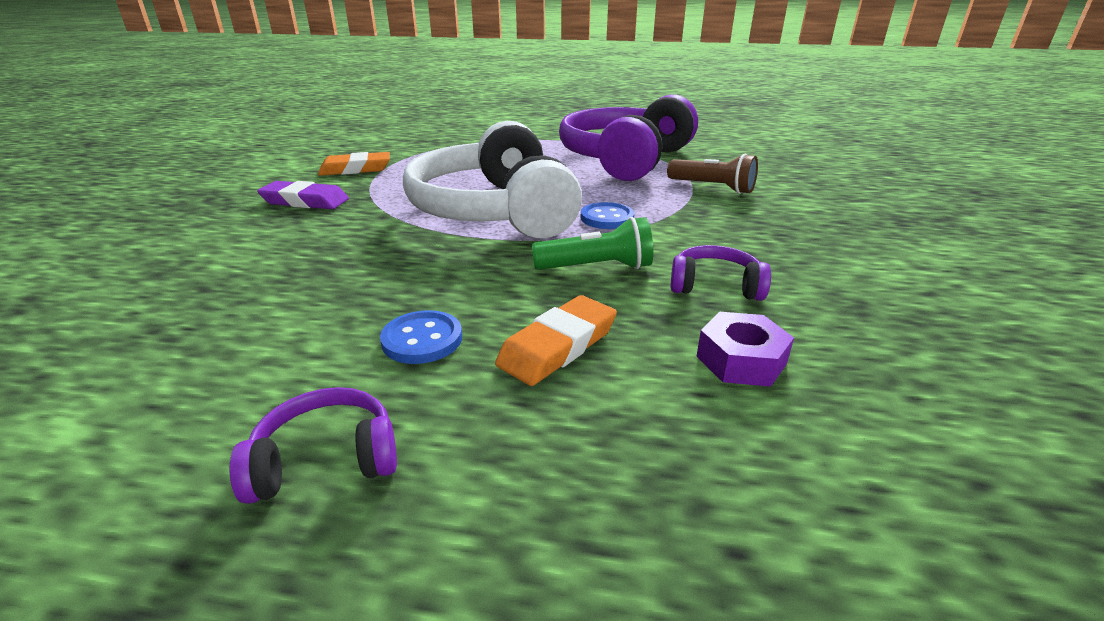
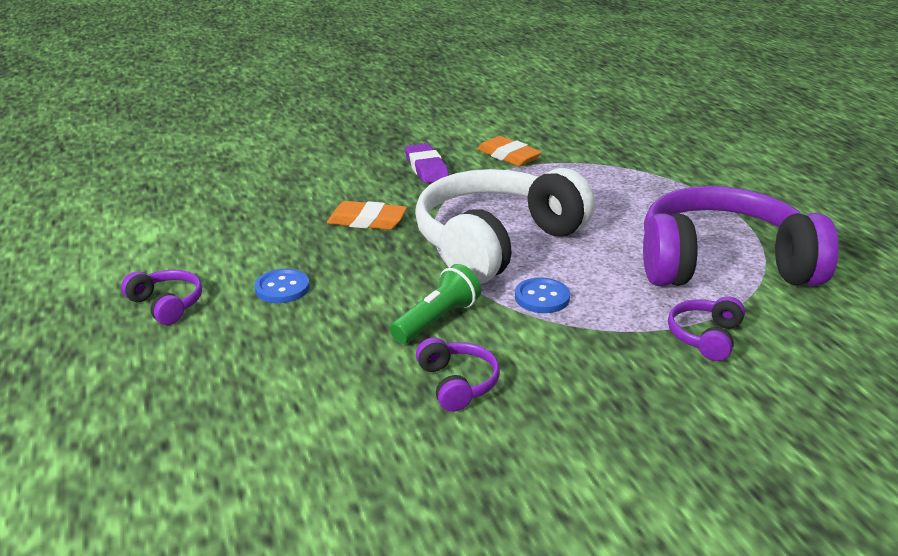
camera: 60 degrees right, 0 degrees up
(558, 346) = (311, 337): orange eraser -> orange eraser (367, 221)
(596, 267) = (437, 320): green flashlight -> green flashlight turned 105 degrees counterclockwise
(712, 187) = (705, 337): brown flashlight -> purple headphones
(740, 360) = (348, 416): purple nut -> none

